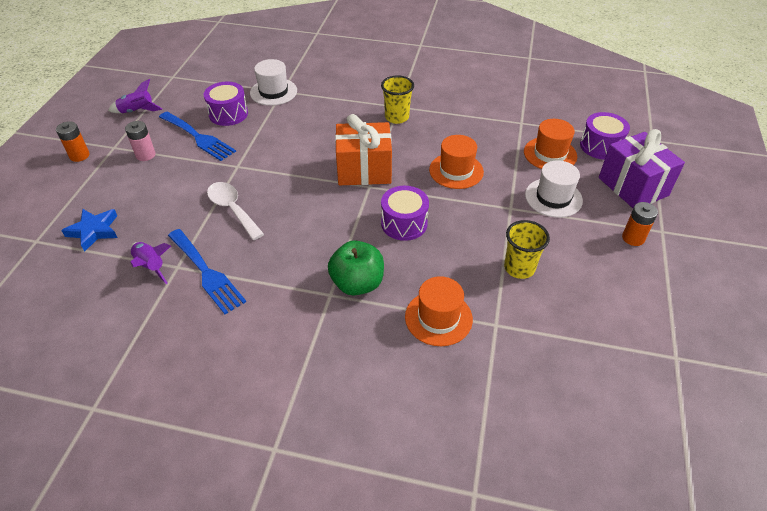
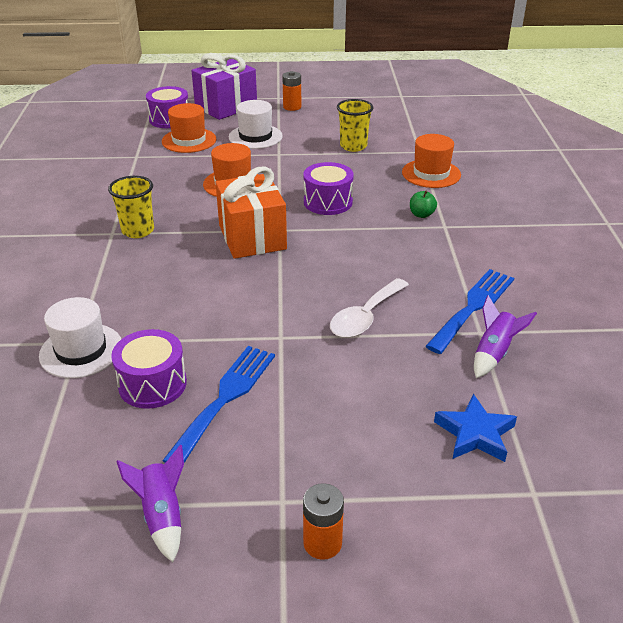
camera: 105 degrees left, 10 degrees down
(145, 155) = (289, 446): pink battery -> none
(357, 283) = (421, 214): green apple -> green apple, size x0.50

